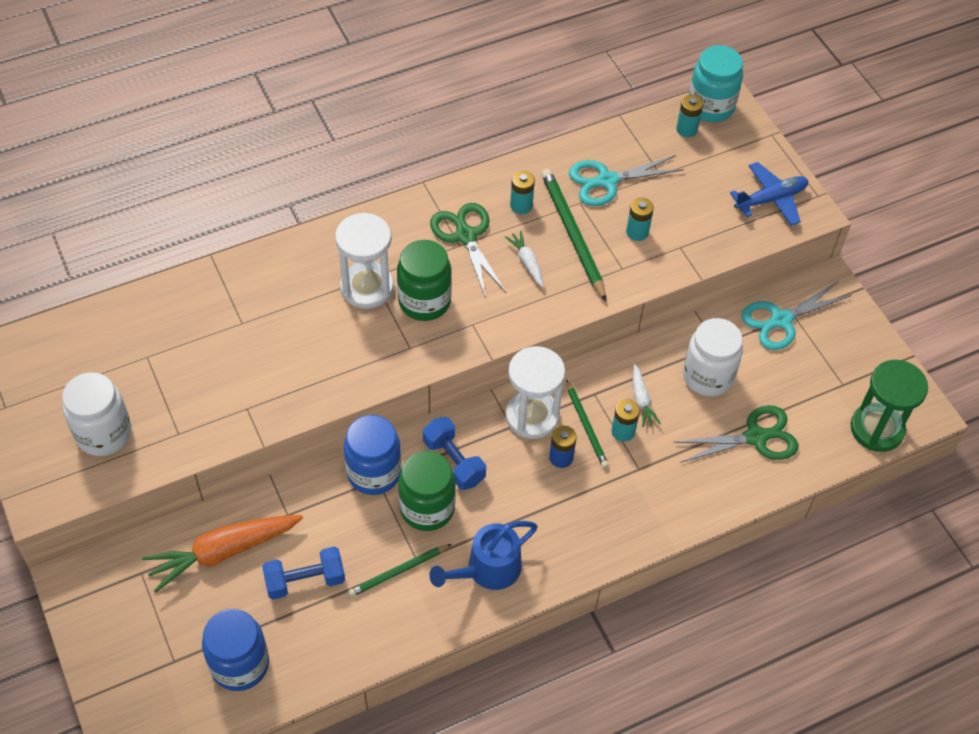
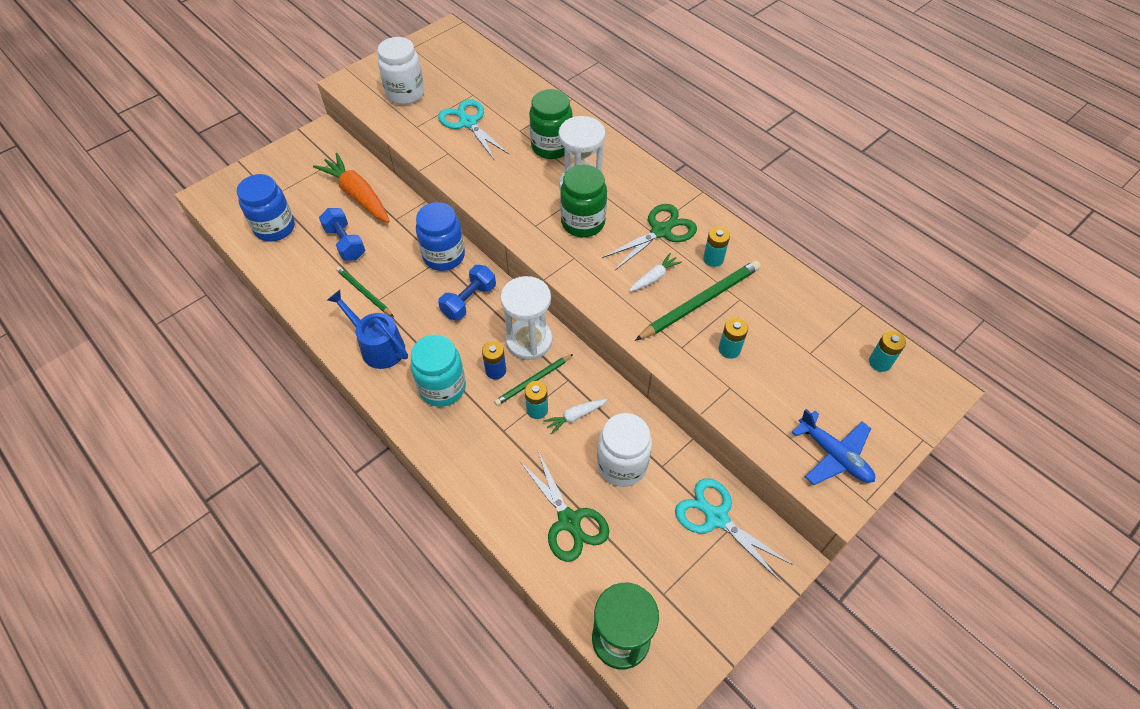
camera: 75 degrees right, 0 degrees up
(427, 508) = (422, 295): green jar -> green jar (551, 147)
(607, 181) = (776, 313): turquoise scissors -> turquoise scissors (468, 123)
(710, 107) = (923, 377): turquoise jar -> turquoise jar (442, 387)

